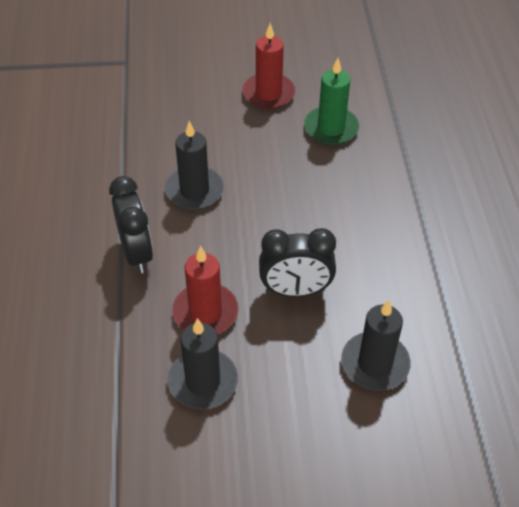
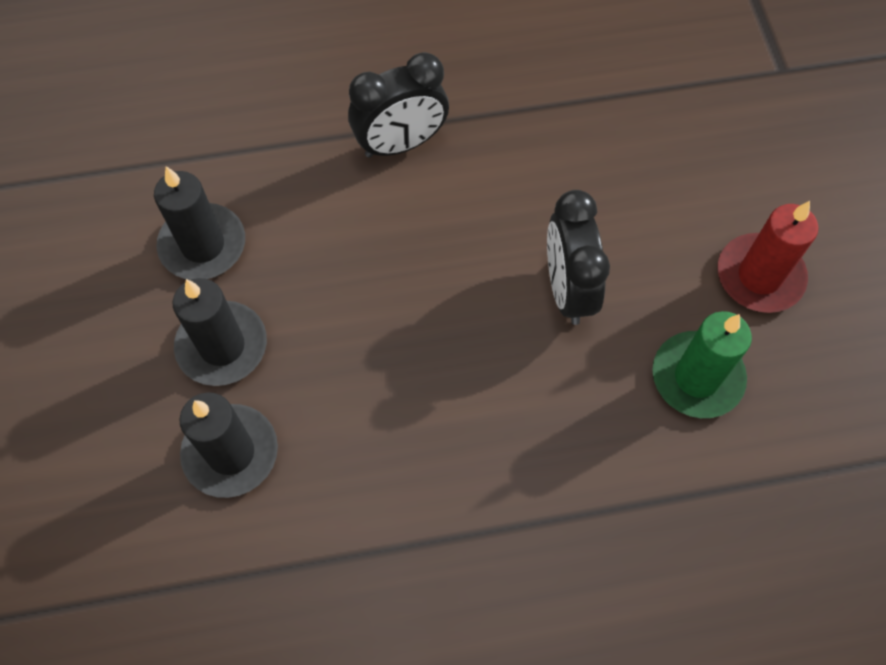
camera: 85 degrees right, 15 degrees up
(194, 191) = (523, 196): black candle -> black candle (222, 346)
(205, 312) = (308, 235): red candle -> none
(295, 291) = (351, 343): black clock -> black clock (567, 289)

